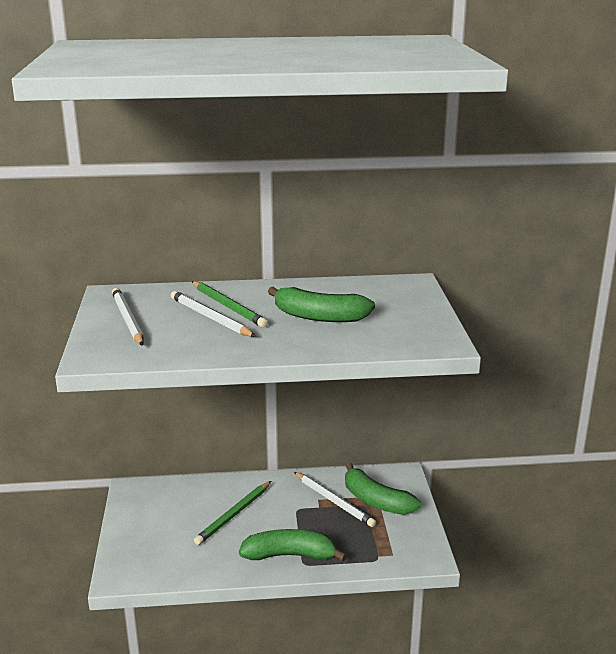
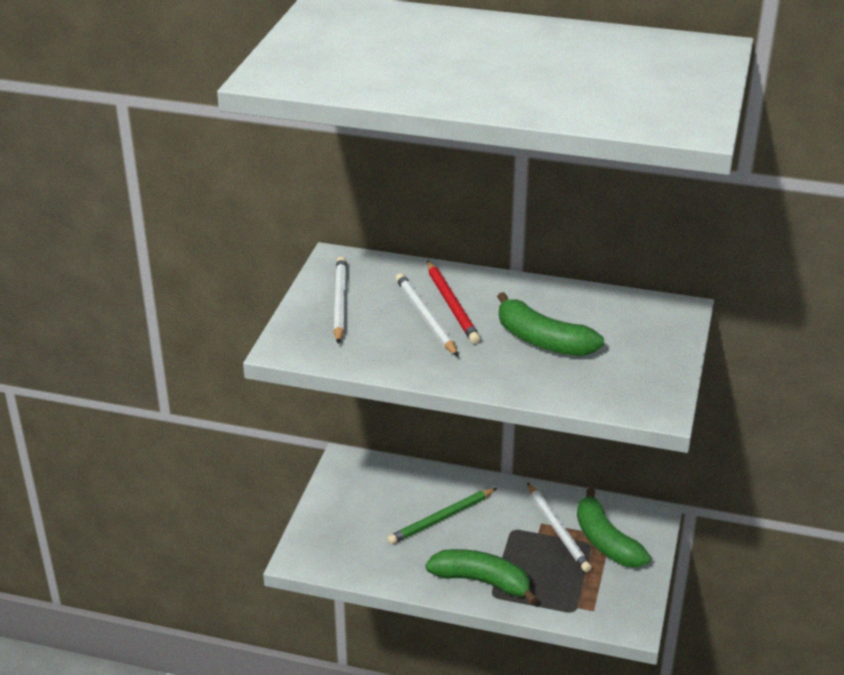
camera: 20 degrees right, 10 degrees up
(228, 306) = (451, 305): green pencil -> red pencil

